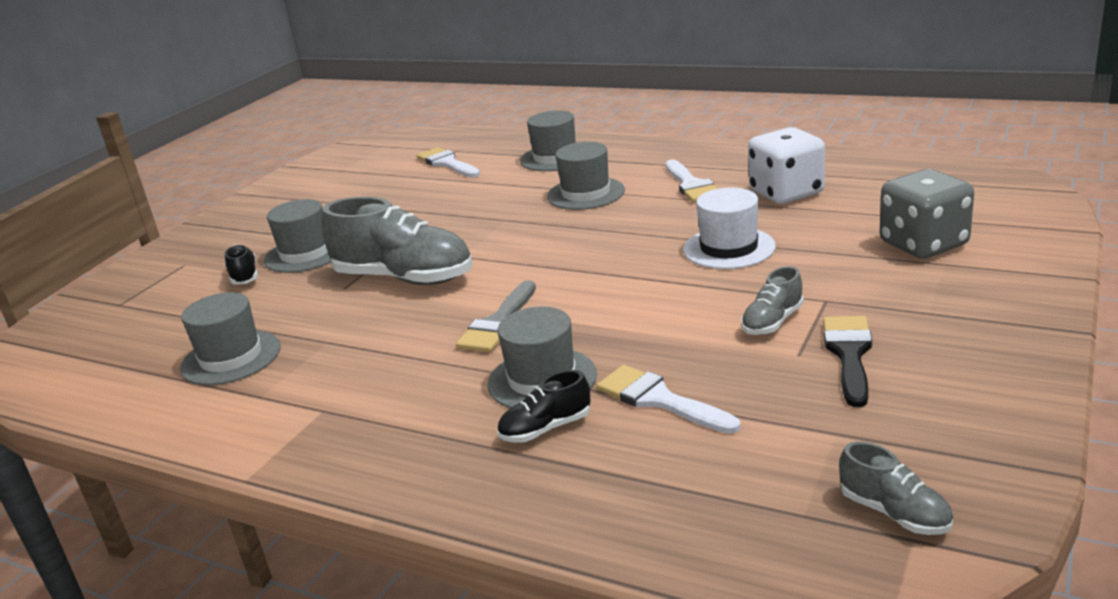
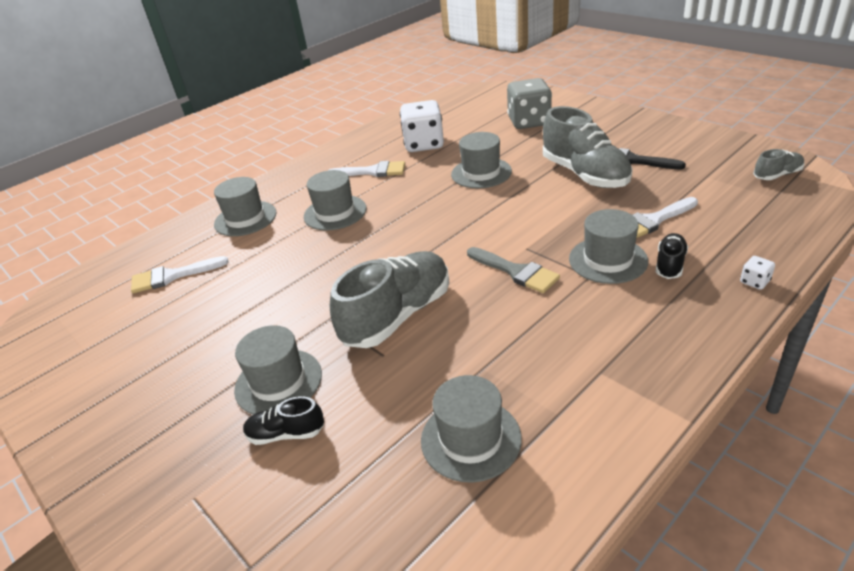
camera: 70 degrees left, 10 degrees up
(521, 507) = (754, 282): none -> white dice
(546, 429) = (670, 264): black shoe -> black shoe turned 150 degrees counterclockwise
(729, 248) = (481, 173): white hat -> grey hat
(772, 322) = (585, 174): grey shoe -> grey shoe, size x2.09

